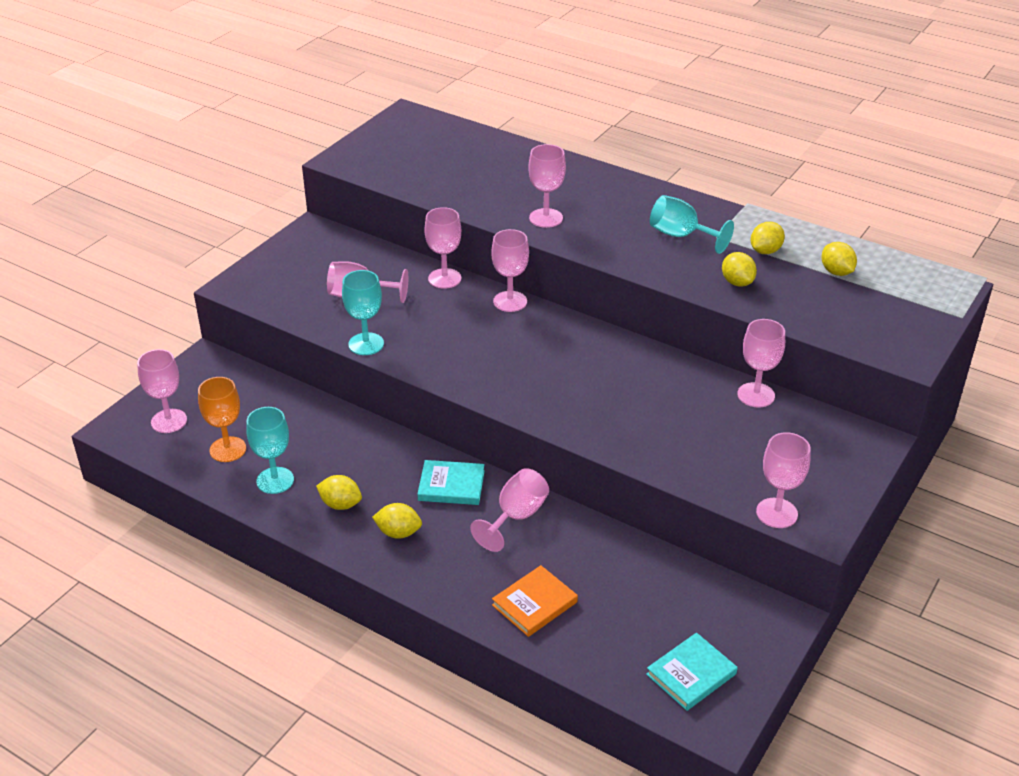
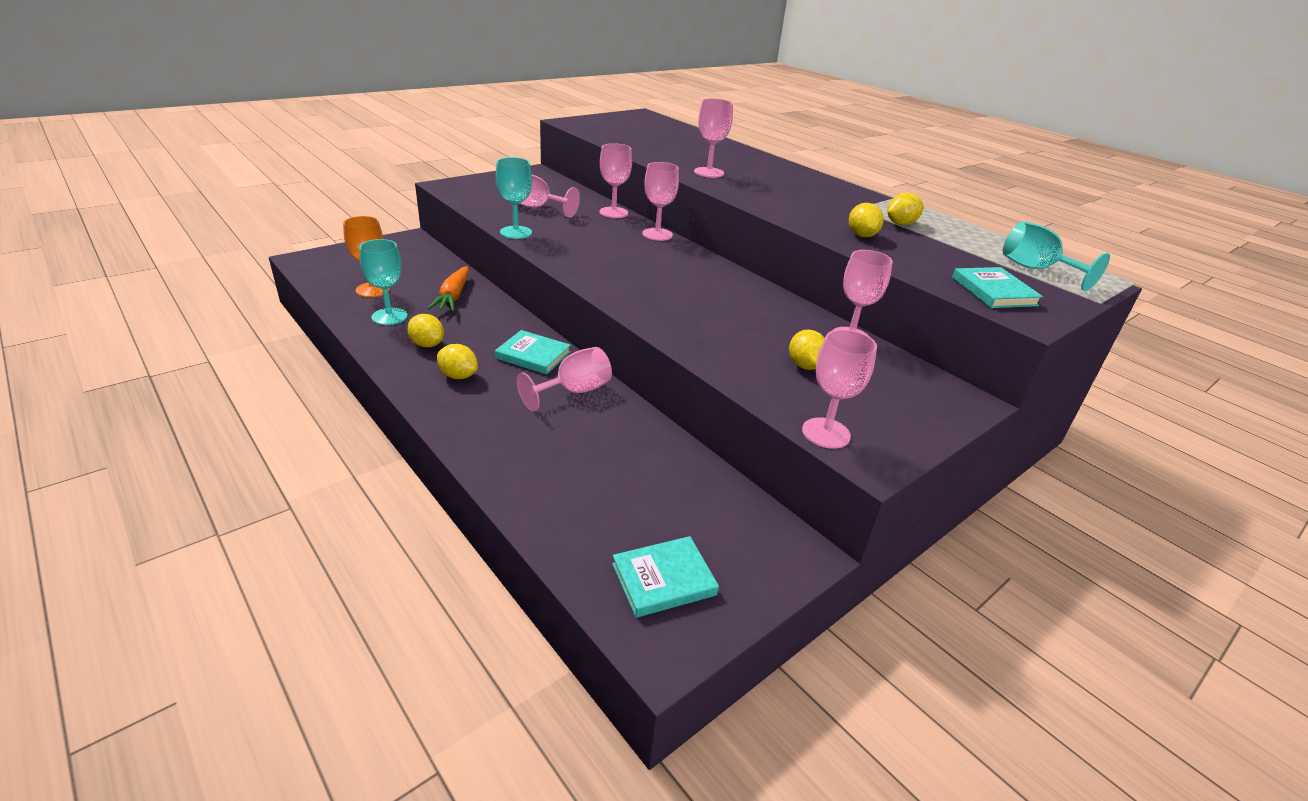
camera: 15 degrees right, 5 degrees down
(169, 421) = (346, 264): pink goblet -> none
(319, 433) = (453, 296): none -> orange carrot
(534, 603) = (539, 464): orange book -> none
(681, 236) = (824, 202): turquoise goblet -> turquoise goblet (1035, 269)
(836, 272) = (968, 248): yellow lemon -> yellow lemon (804, 366)
(874, 330) = (994, 291): none -> turquoise book

